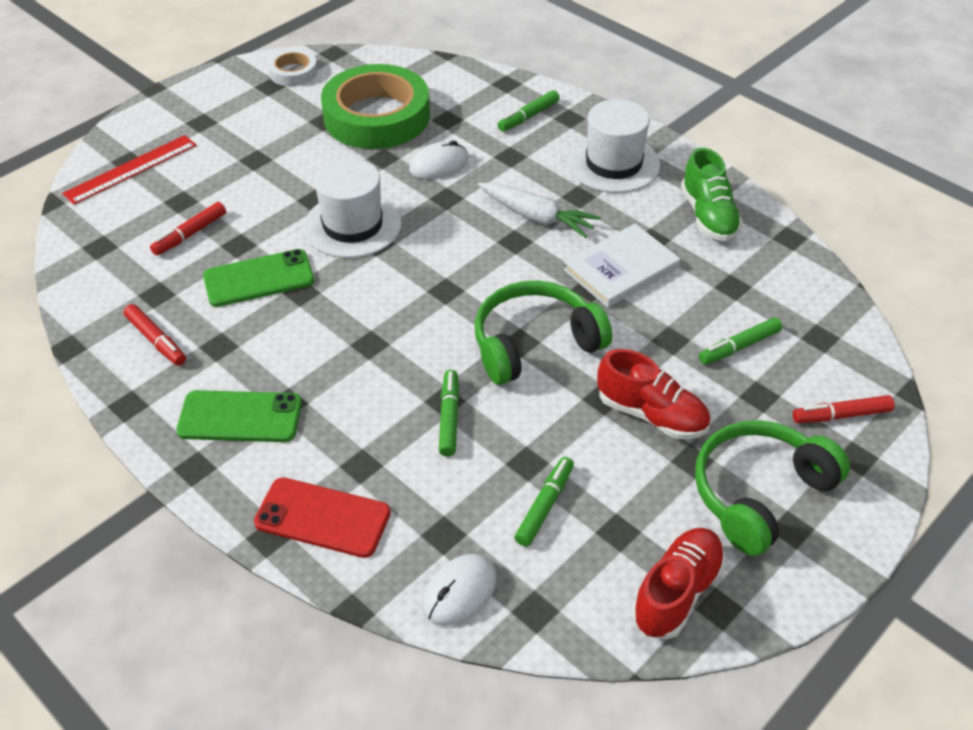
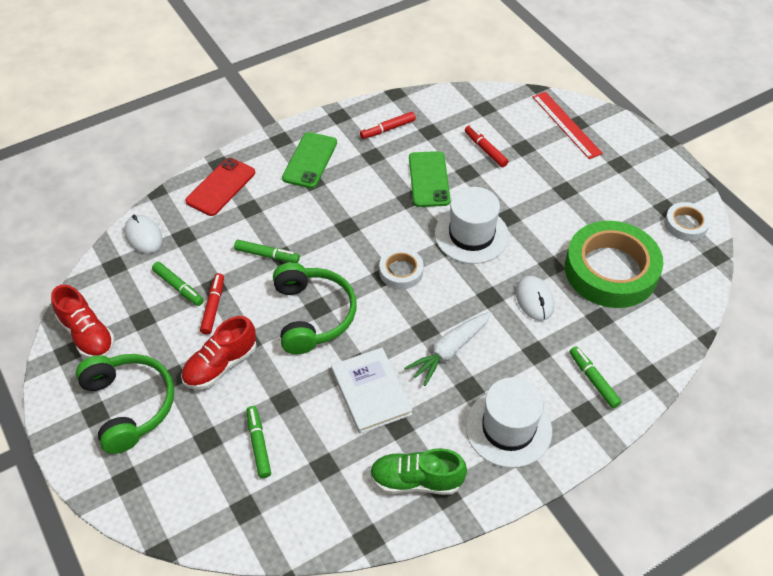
camera: 105 degrees right, 5 degrees up
(433, 276) = (401, 271): none -> white tape
(841, 415) = (165, 487): red marker -> red marker (213, 307)

